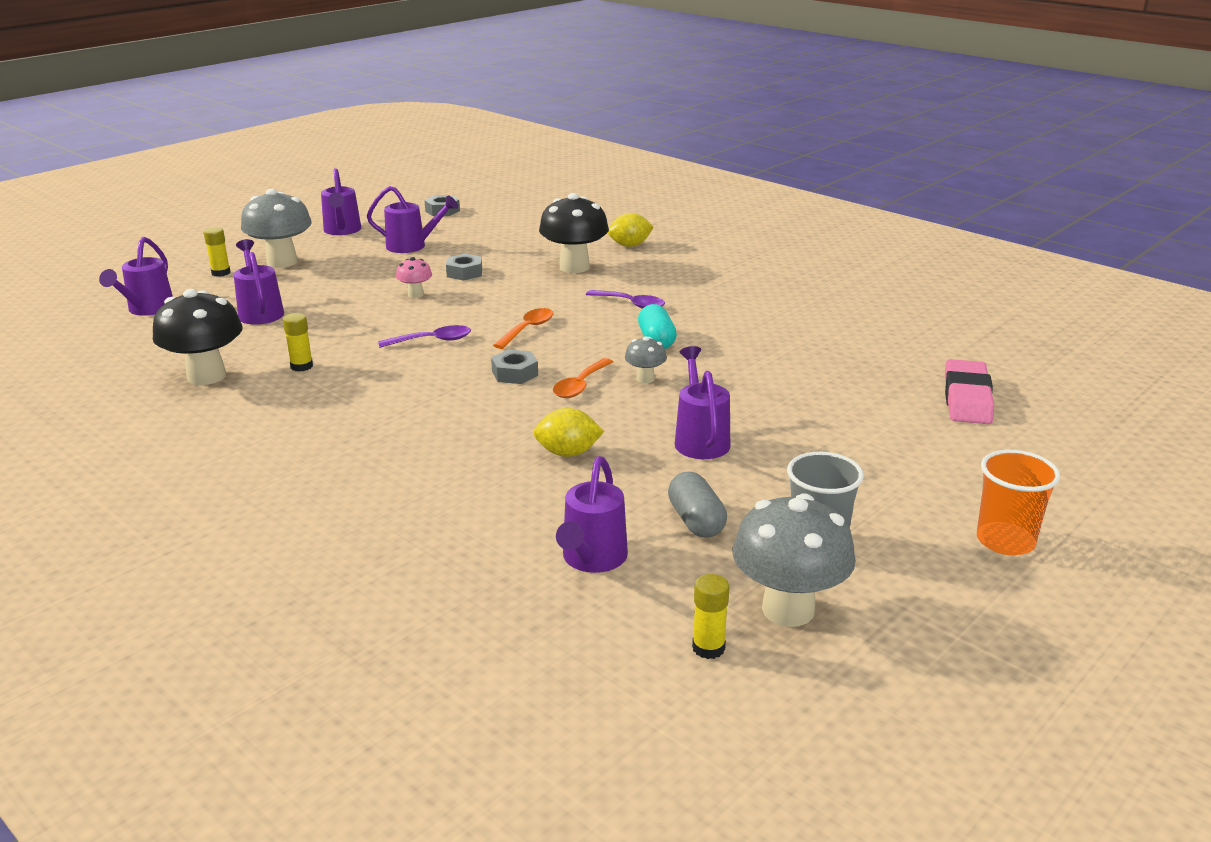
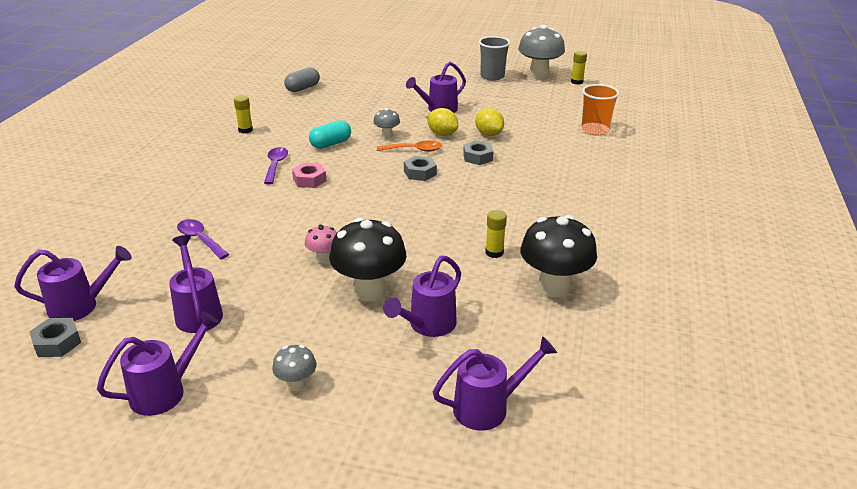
camera: 120 degrees left, 5 degrees up
(221, 273) = (359, 415): yellow glue stick -> yellow glue stick (245, 130)
(282, 262) = (296, 384): grey mushroom -> grey mushroom, size x0.49
(432, 341) = (402, 217): purple spoon -> purple spoon (200, 239)
(464, 273) = (256, 253): grey nut -> grey nut (478, 157)
(528, 329) = (350, 188): orange spoon -> none
(574, 267) = (211, 206): black mushroom -> black mushroom (369, 291)
(575, 314) = (309, 180): none -> pink nut
(592, 559) = (559, 109): purple watering can -> purple watering can (80, 306)
(630, 245) = (141, 197): yellow lemon -> yellow lemon (442, 134)
(696, 521) = (506, 97): grey capsule -> grey capsule (302, 88)
(967, 398) = (334, 67): pink eraser -> none
(1005, 541) = (450, 52): orange cup -> orange cup (595, 130)

